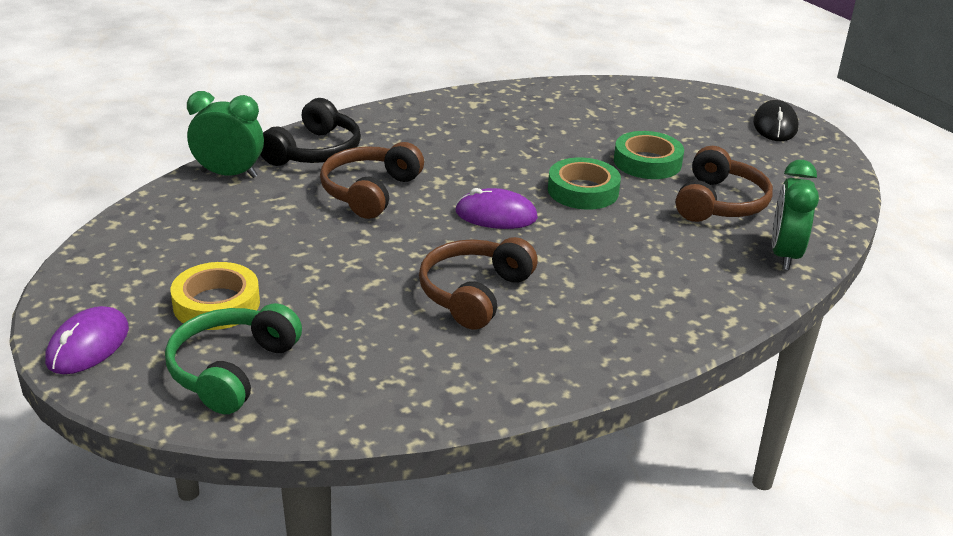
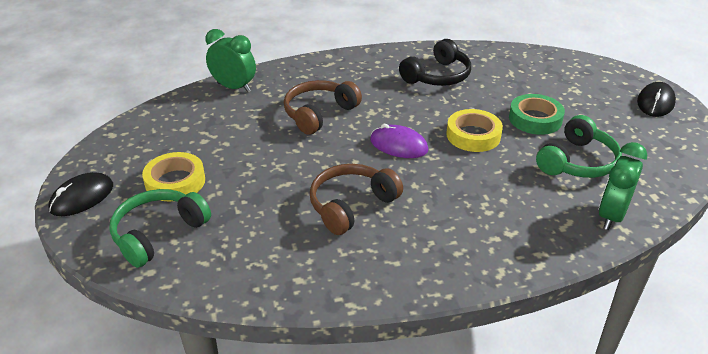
camera: 20 degrees right, 5 degrees up
(88, 345) = (82, 197): purple mouse -> black mouse
(314, 151) = (298, 78): black headphones -> black headphones (437, 76)
(583, 191) = (473, 135): green tape -> yellow tape
(719, 203) = (577, 162): brown headphones -> green headphones

